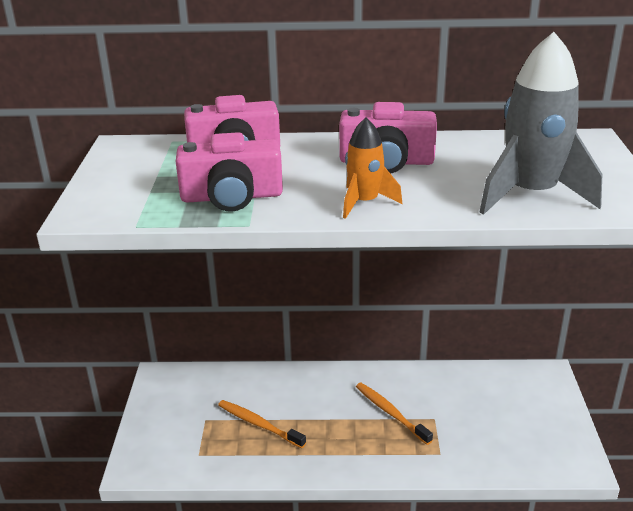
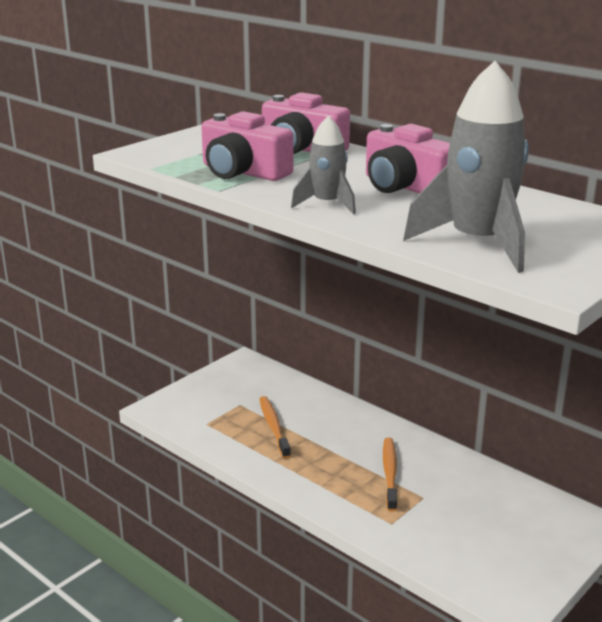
camera: 40 degrees right, 5 degrees down
(364, 202) = (327, 204): orange rocket -> grey rocket

